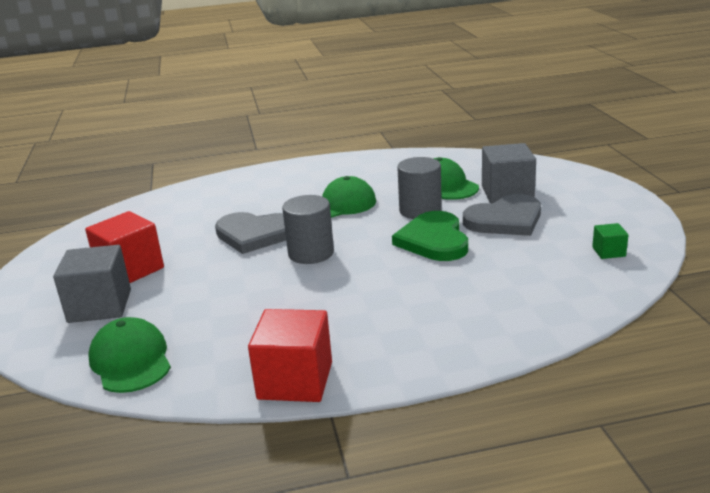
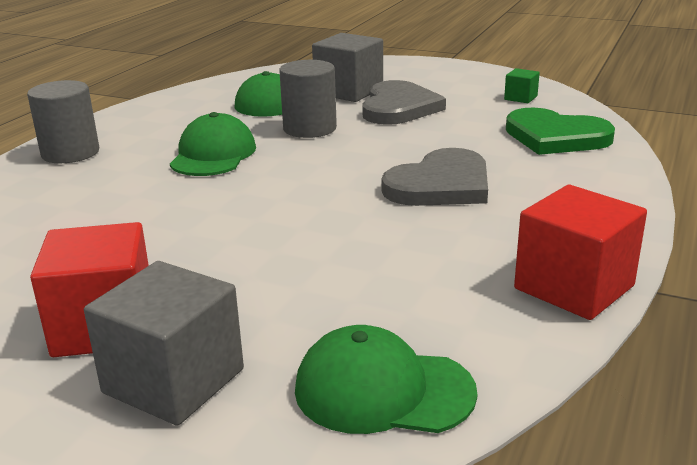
camera: 55 degrees left, 0 degrees up
(255, 234) = (185, 216): grey heart -> grey heart (441, 185)
(311, 253) = (299, 200): grey cylinder -> grey cylinder (70, 153)
(434, 240) = (383, 142): green heart -> green heart (555, 137)

